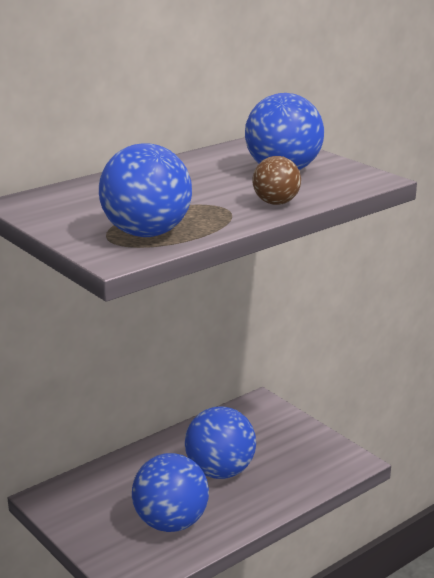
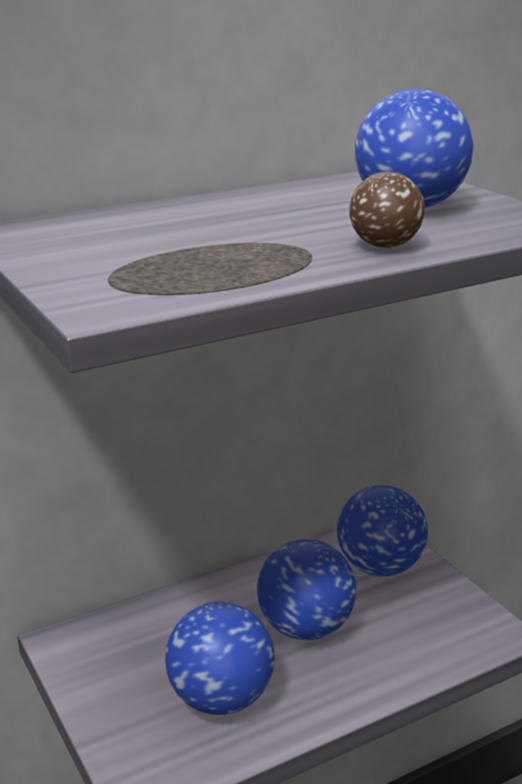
camera: 10 degrees right, 0 degrees up
(146, 233) = (170, 276): blue ball -> blue ball (380, 567)

